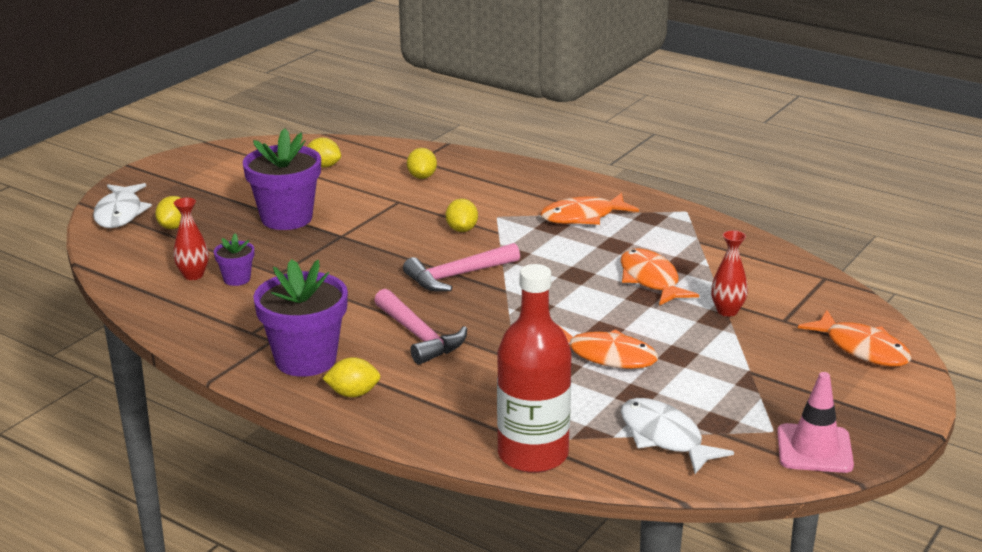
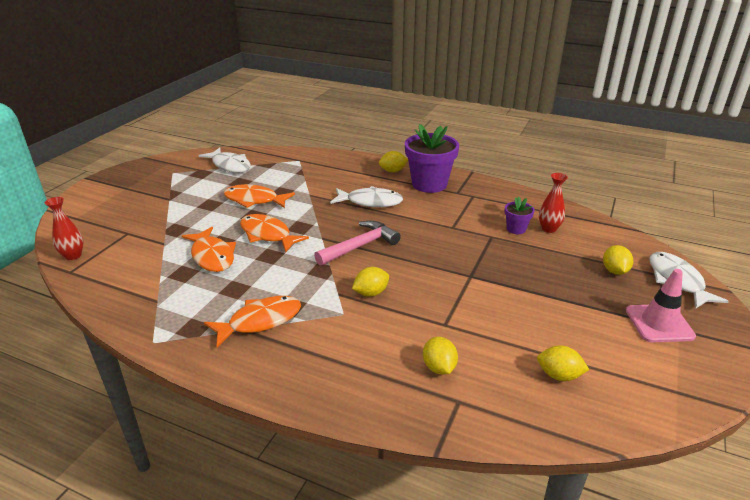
camera: 170 degrees right, 5 degrees up
(286, 218) = (531, 290): purple flower pot -> none
(419, 336) = (370, 202): pink hammer -> white fish
(462, 229) = (371, 293): yellow lemon -> yellow lemon turned 75 degrees clockwise
(533, 454) = (295, 155): red bottle -> none
(727, 311) = (164, 236): red vase -> red vase (73, 256)
(814, 449) = (156, 167): pink traffic cone -> pink traffic cone (659, 323)
(862, 349) = (88, 218): orange fish -> orange fish (268, 235)

